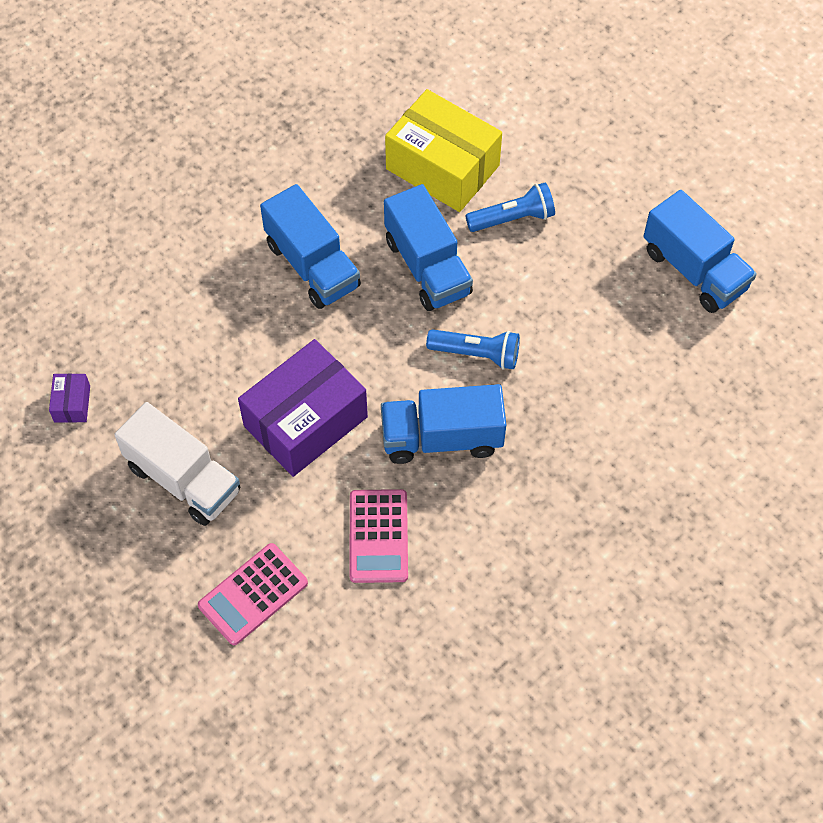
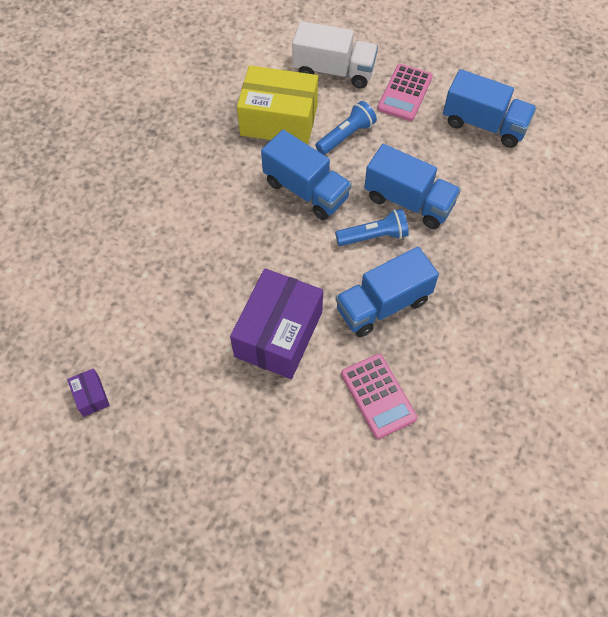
camera: 25 degrees left, 0 degrees up
(183, 479) = (209, 417): white truck -> white truck (334, 71)
(253, 594) = (309, 482): pink calculator -> pink calculator (405, 93)
(312, 265) = (223, 220): blue truck -> blue truck (408, 201)

